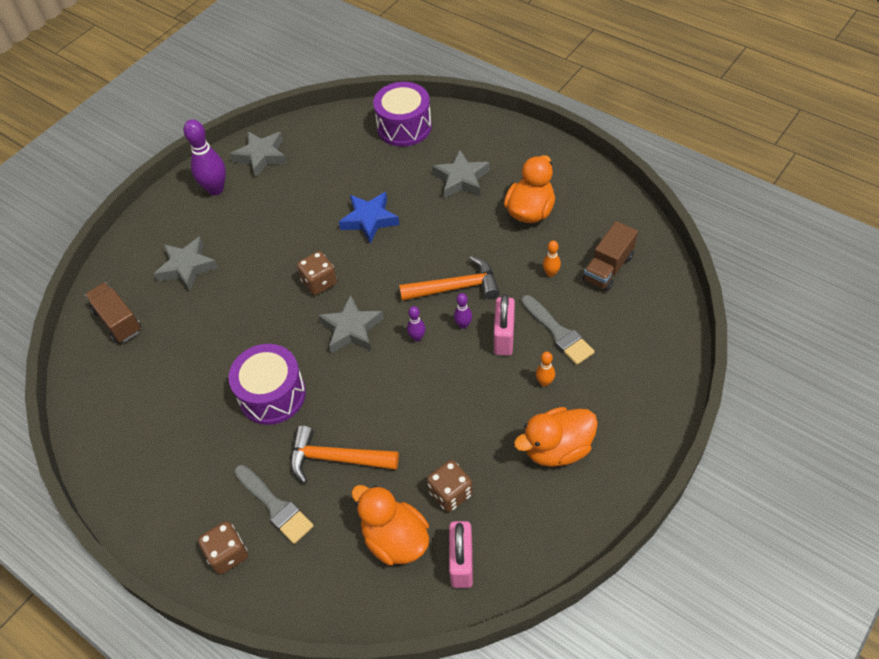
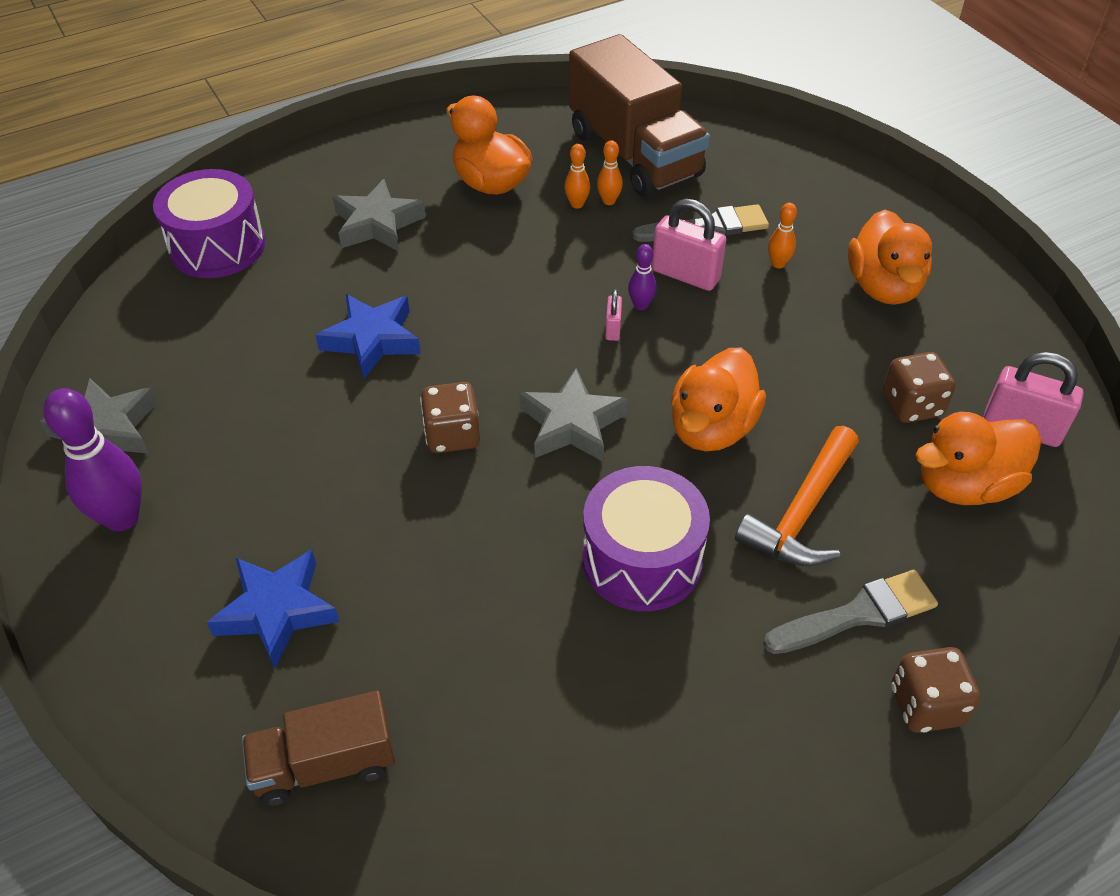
camera: 70 degrees left, 5 degrees down
(187, 267) = (277, 611): grey star -> blue star
(379, 394) = (711, 428): none -> orange duck
(417, 337) = (633, 357): purple bowling pin -> none
(435, 319) = (613, 329): none -> pink padlock
(455, 287) = (570, 292): orange hammer -> none
(537, 259) = (577, 204): none -> orange bowling pin
(608, 268) = (634, 154): brown truck -> brown truck, size x1.79

